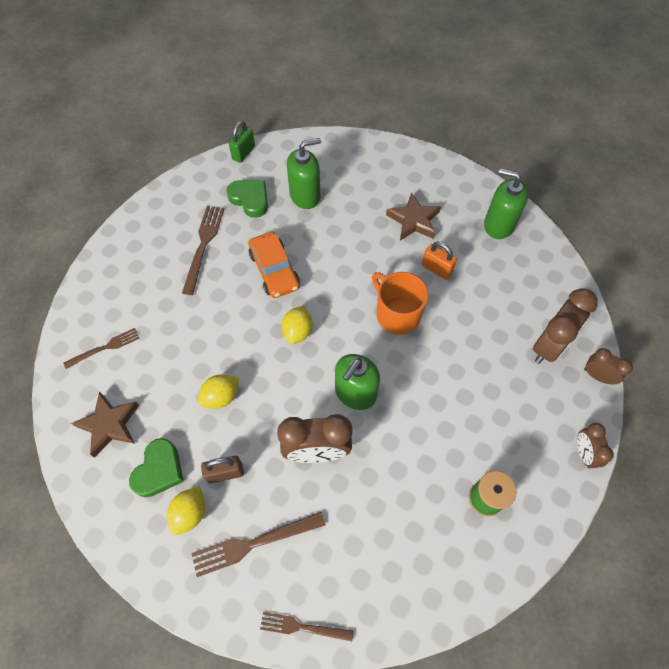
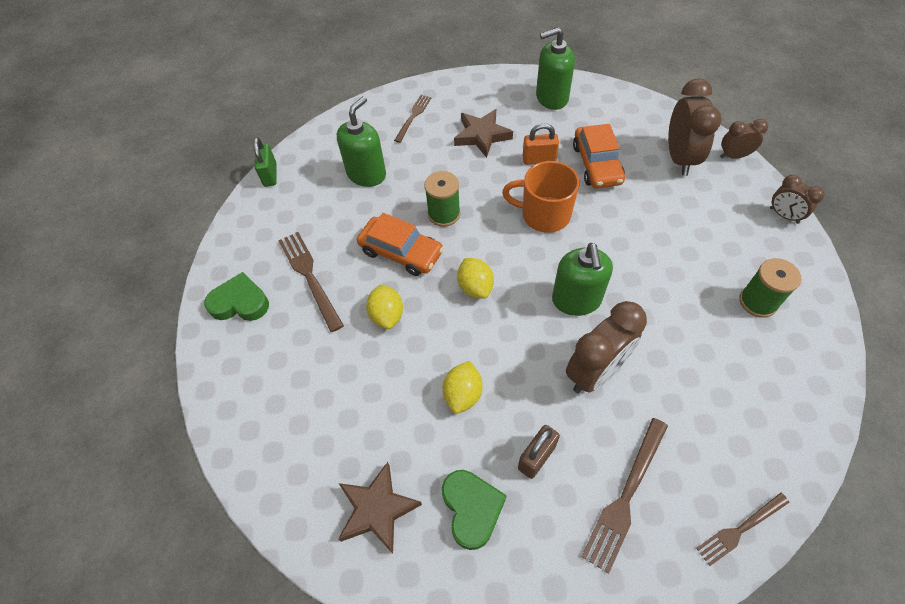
camera: 35 degrees left, 5 degrees down
(105, 348) = (298, 440): brown fork -> brown fork (413, 116)
(190, 513) = (542, 522): yellow lemon -> yellow lemon (387, 315)
(250, 199) = (317, 209): green heart -> green heart (240, 302)
(328, 263) = (444, 214): none -> green spool
(477, 303) = (596, 164): none -> orange car

